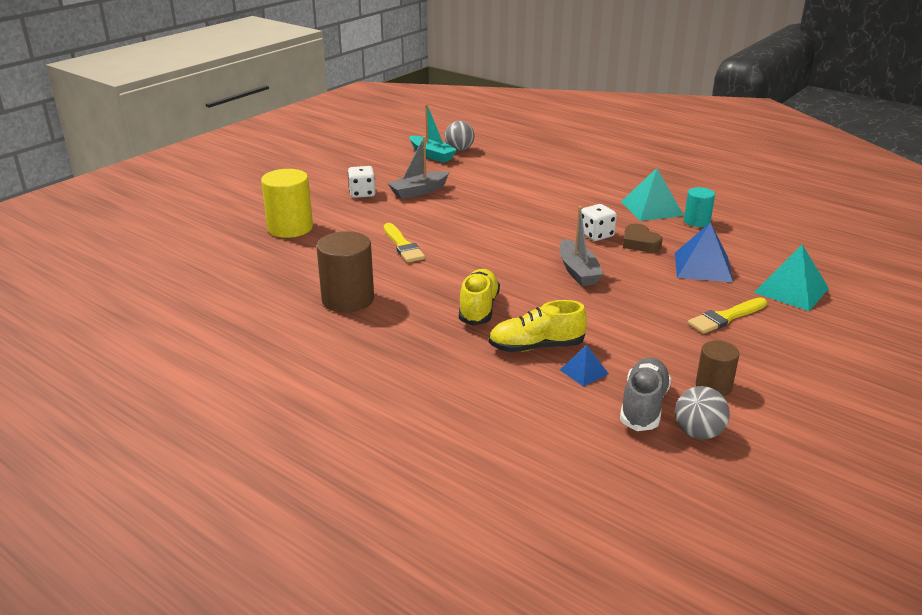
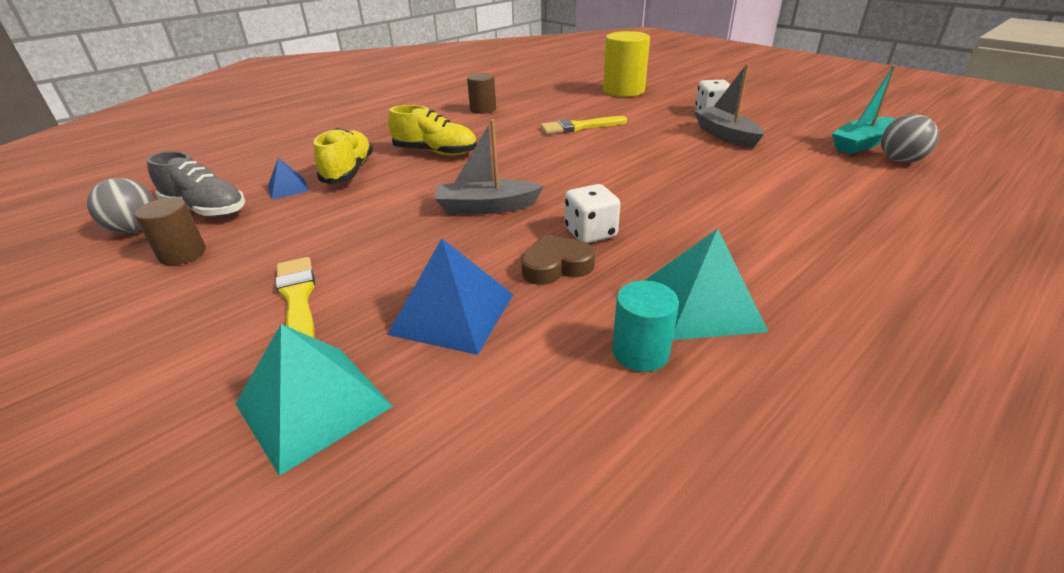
camera: 100 degrees right, 5 degrees up
(348, 299) = (483, 109): brown cylinder -> brown cylinder, size x0.59

